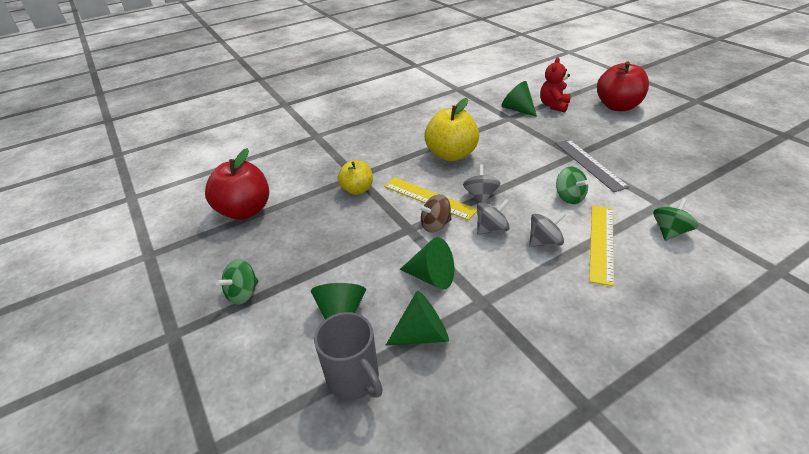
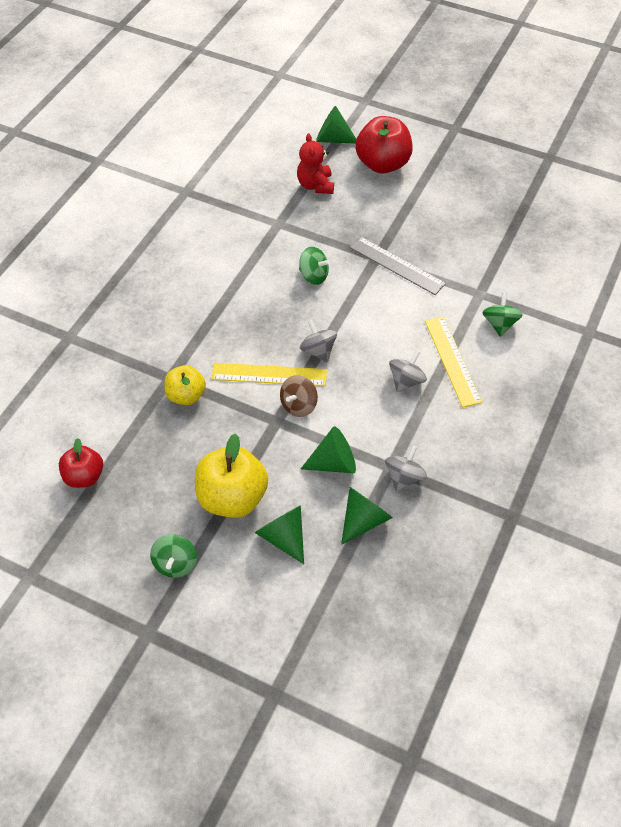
camera: 35 degrees left, 15 degrees up
(245, 211) = (84, 476): red apple -> red apple, size x0.61
(354, 379) = (338, 583): grey mug -> none
(451, 154) = (252, 305): yellow apple -> yellow apple (232, 498)
(491, 229) = (353, 387): grey spinning top -> grey spinning top (404, 477)
(517, 109) = (279, 205): green cone -> green cone (332, 139)
(569, 197) = (400, 318): green spinning top -> green spinning top (313, 276)

